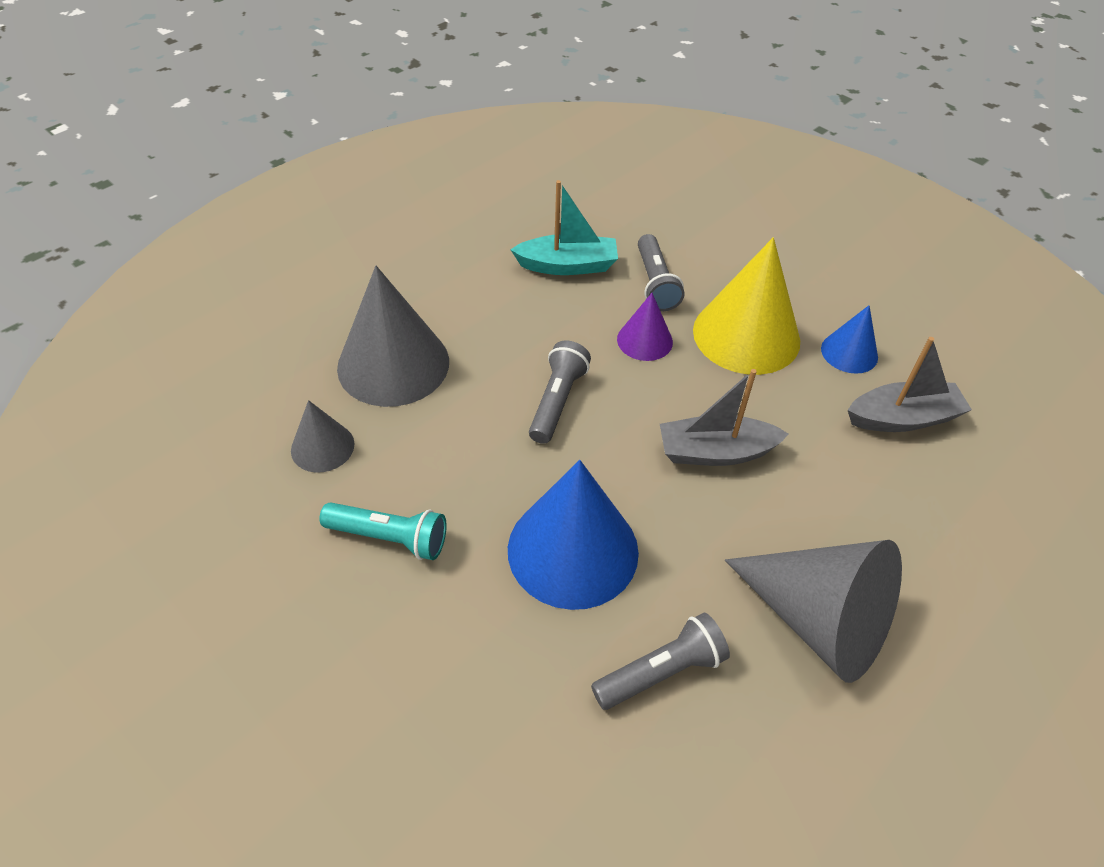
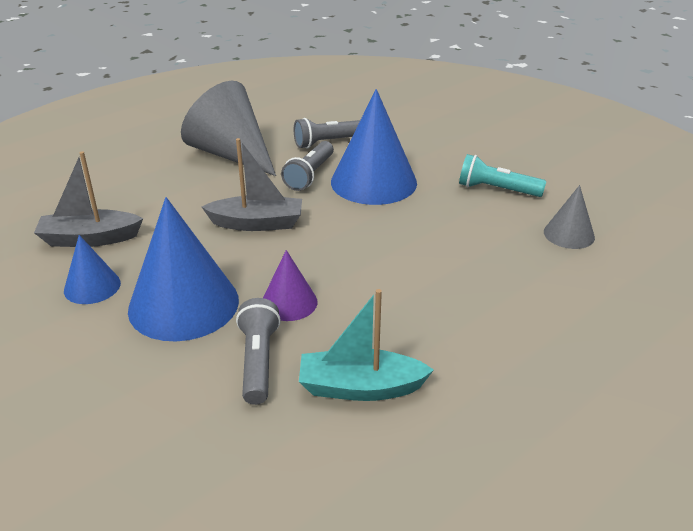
camera: 175 degrees left, 15 degrees down
(393, 364) = (535, 289): grey cone -> none
(557, 401) = (380, 257): grey flashlight -> grey flashlight (310, 175)
(746, 335) = (183, 304): yellow cone -> blue cone

